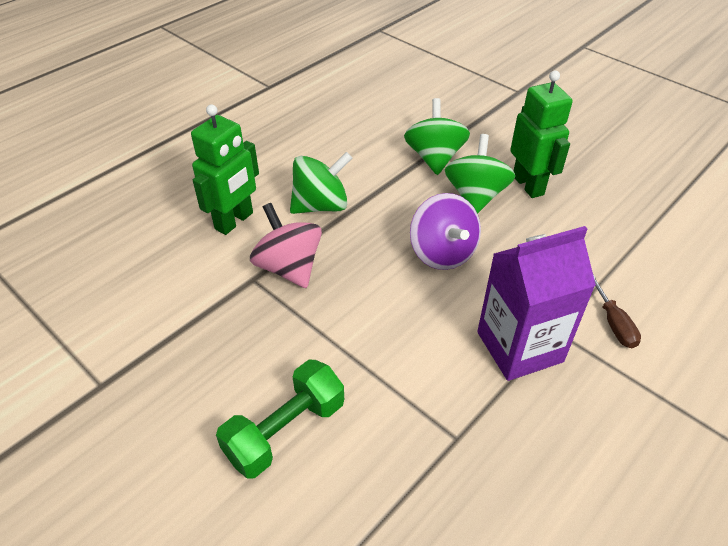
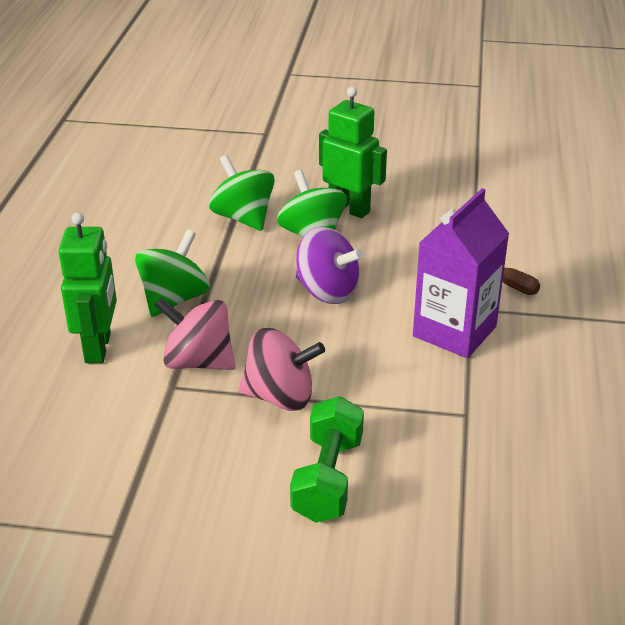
camera: 35 degrees left, 10 degrees down
(319, 331) = (280, 396): none -> pink spinning top

